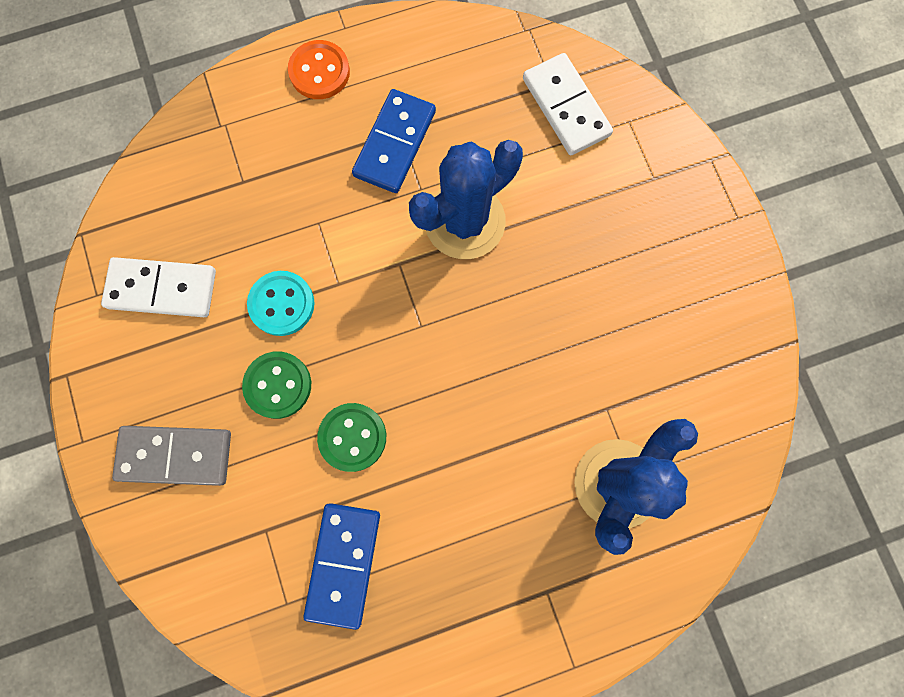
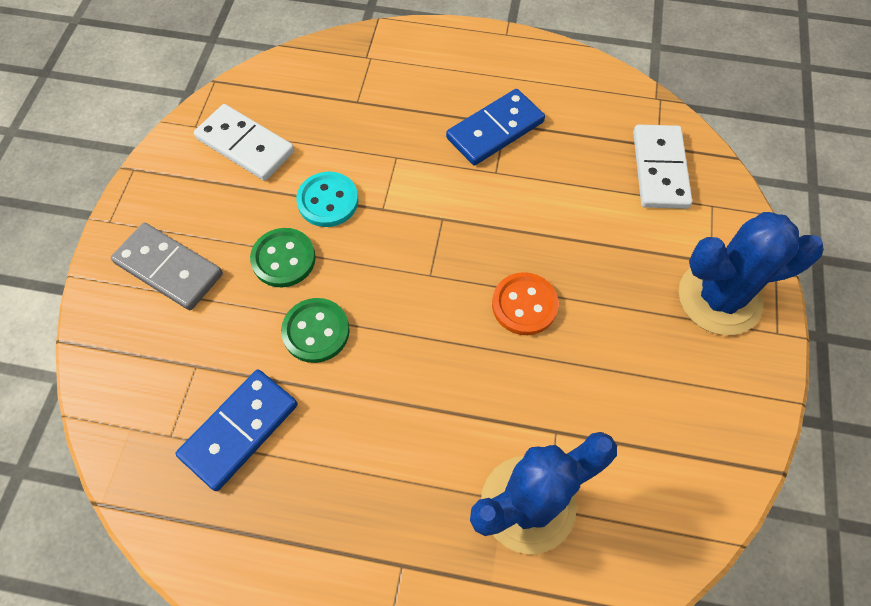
camera: 30 degrees right, 15 degrees down
(319, 72) = (467, 55): orange button -> orange button (524, 305)
(465, 221) = (518, 214): blue cactus -> blue cactus (719, 298)

